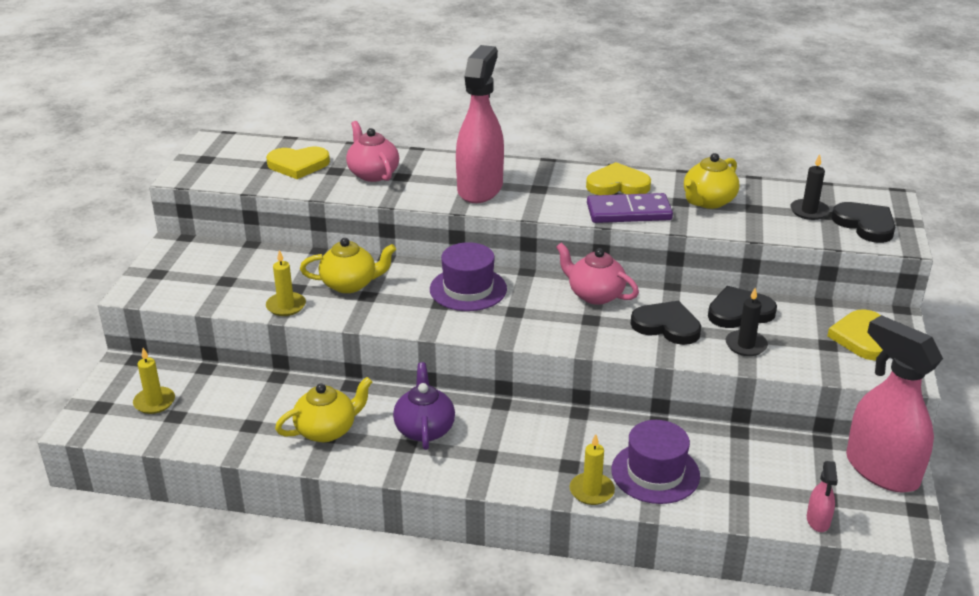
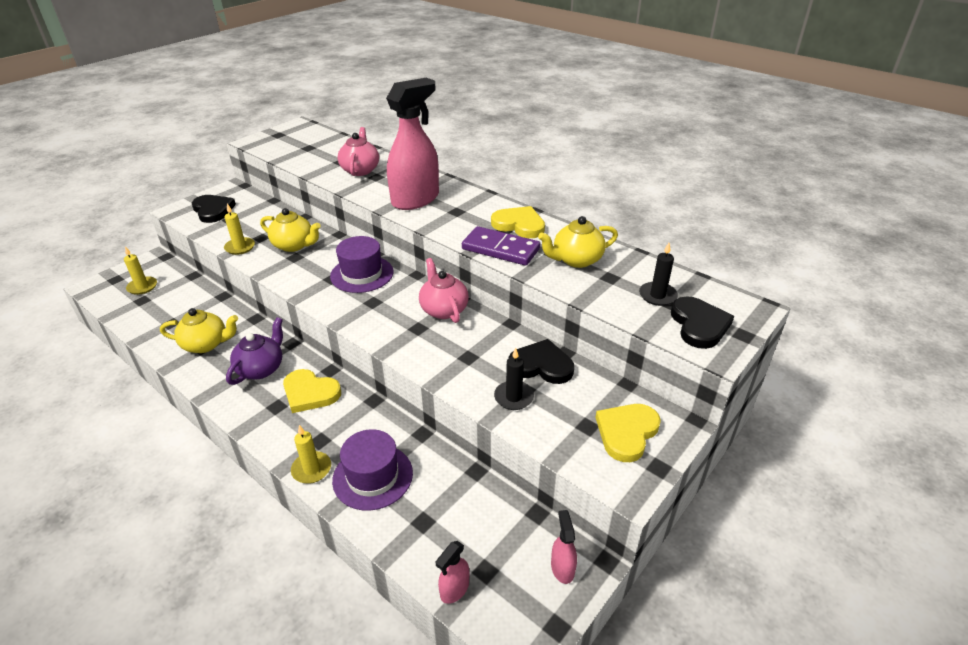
camera: 30 degrees right, 5 degrees up
(298, 165) = (324, 152): yellow heart -> yellow heart (310, 393)
(667, 326) = (468, 355): black heart -> black heart (213, 210)
(881, 470) = (562, 568): pink spray bottle -> pink spray bottle, size x0.42

